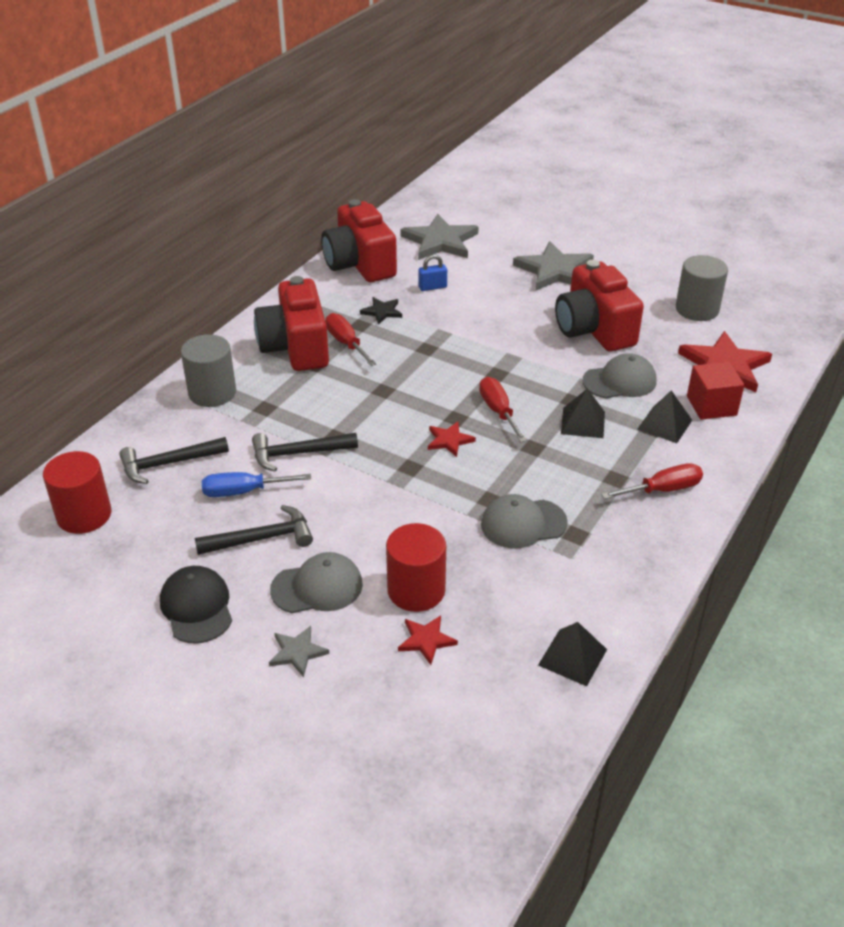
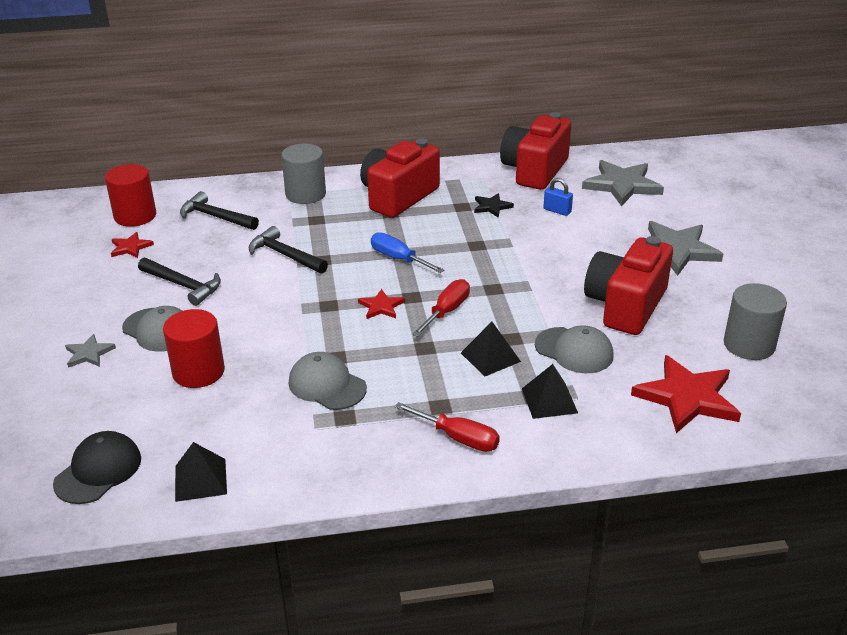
camera: 50 degrees right, 5 degrees down
(197, 607) = (94, 295): black cap -> black cap (98, 471)
(243, 491) = (221, 255): blue screwdriver -> blue screwdriver (398, 259)
(346, 343) = (432, 212): red screwdriver -> none
(426, 640) = (151, 401): red star -> red star (130, 247)
(711, 406) = (615, 415): red cube -> none

